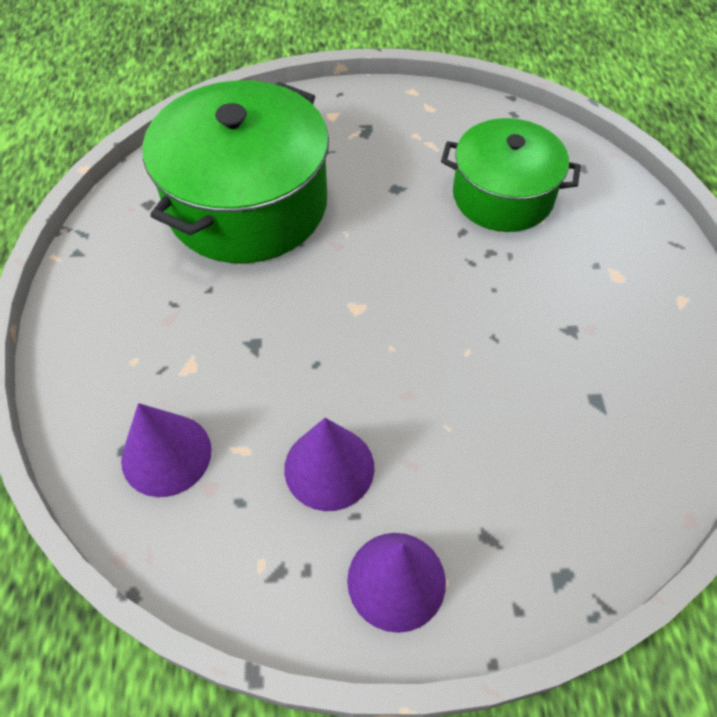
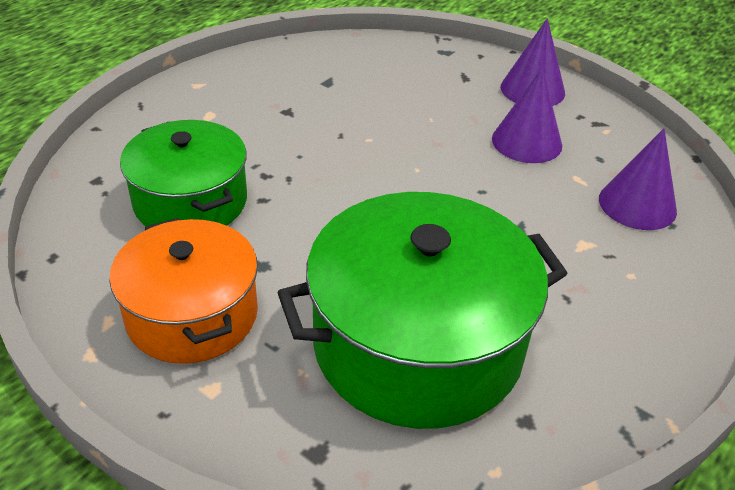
camera: 140 degrees left, 15 degrees down
(392, 137) = (192, 314): none -> orange pot

